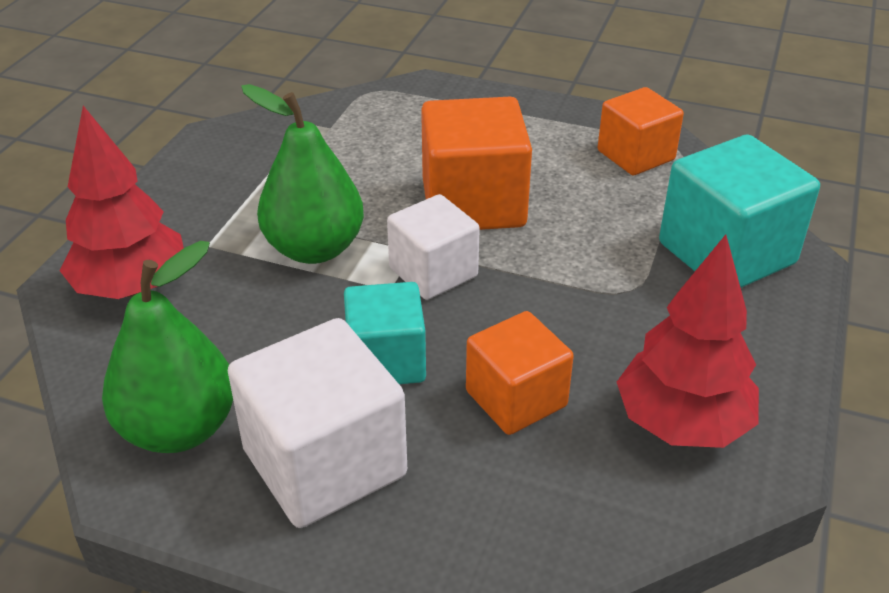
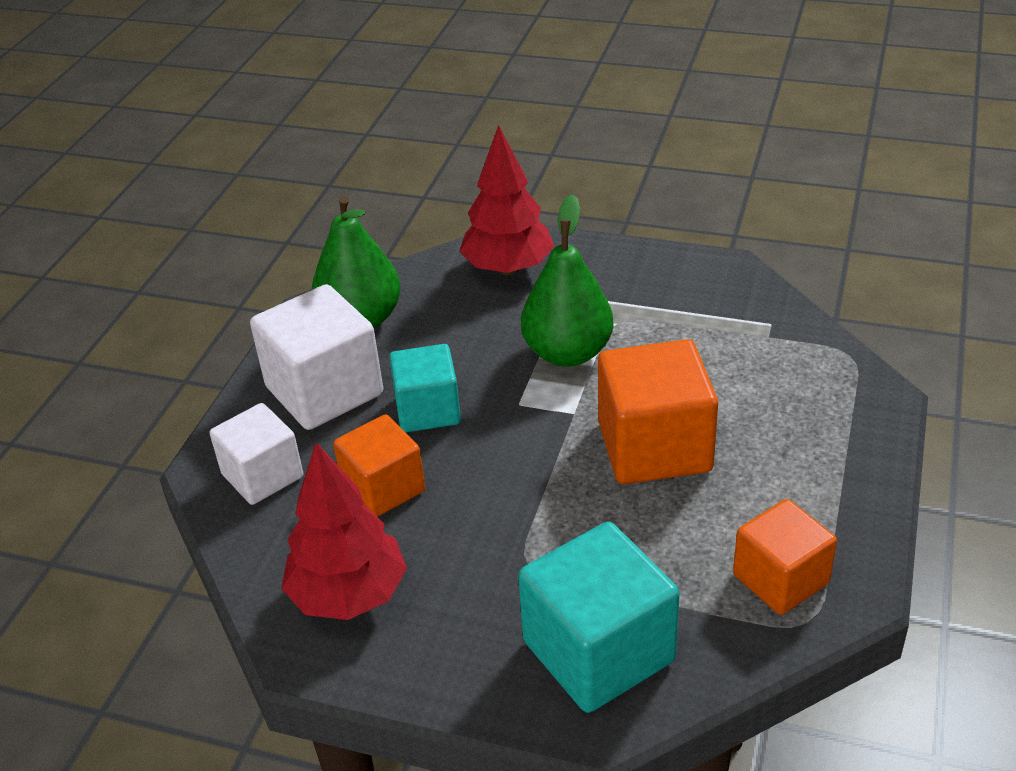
camera: 90 degrees right, 0 degrees up
(433, 272) = (542, 428): white cube -> white cube (262, 475)

